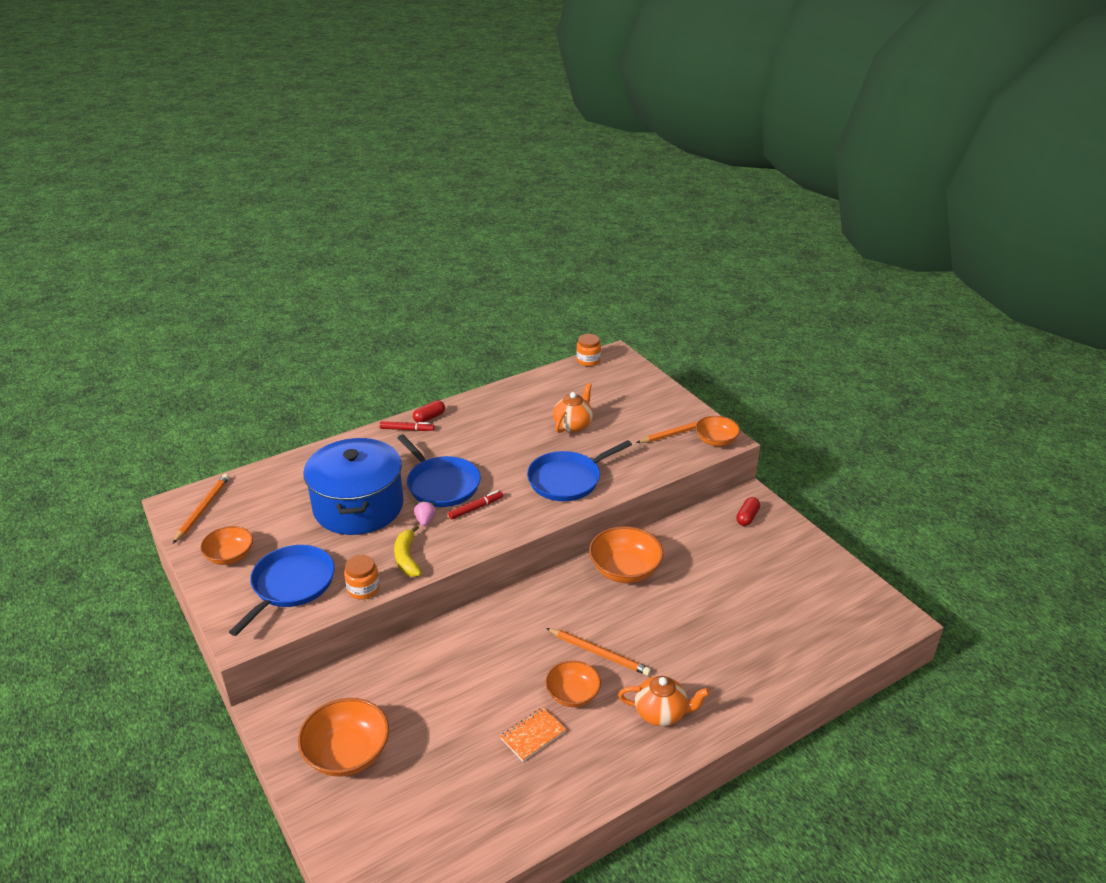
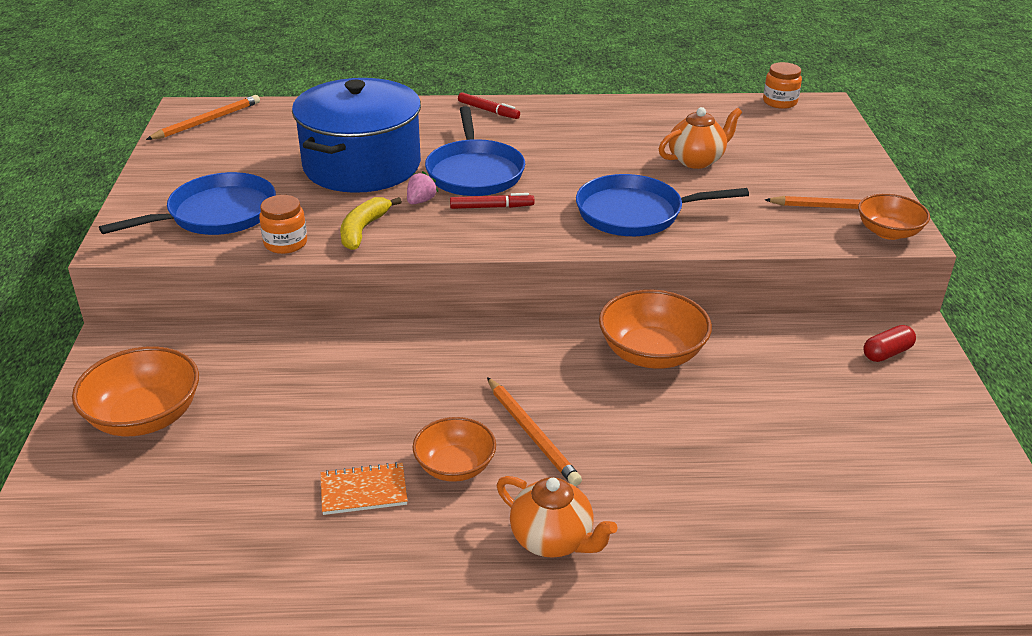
camera: 30 degrees right, 0 degrees up
(230, 556) = (188, 168): orange bowl -> none
(429, 417) = (525, 107): red capsule -> none

